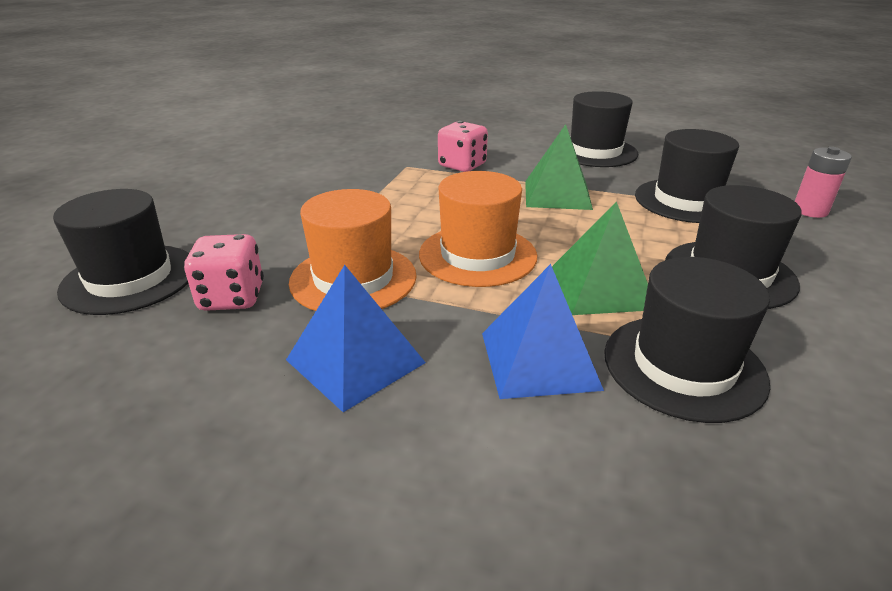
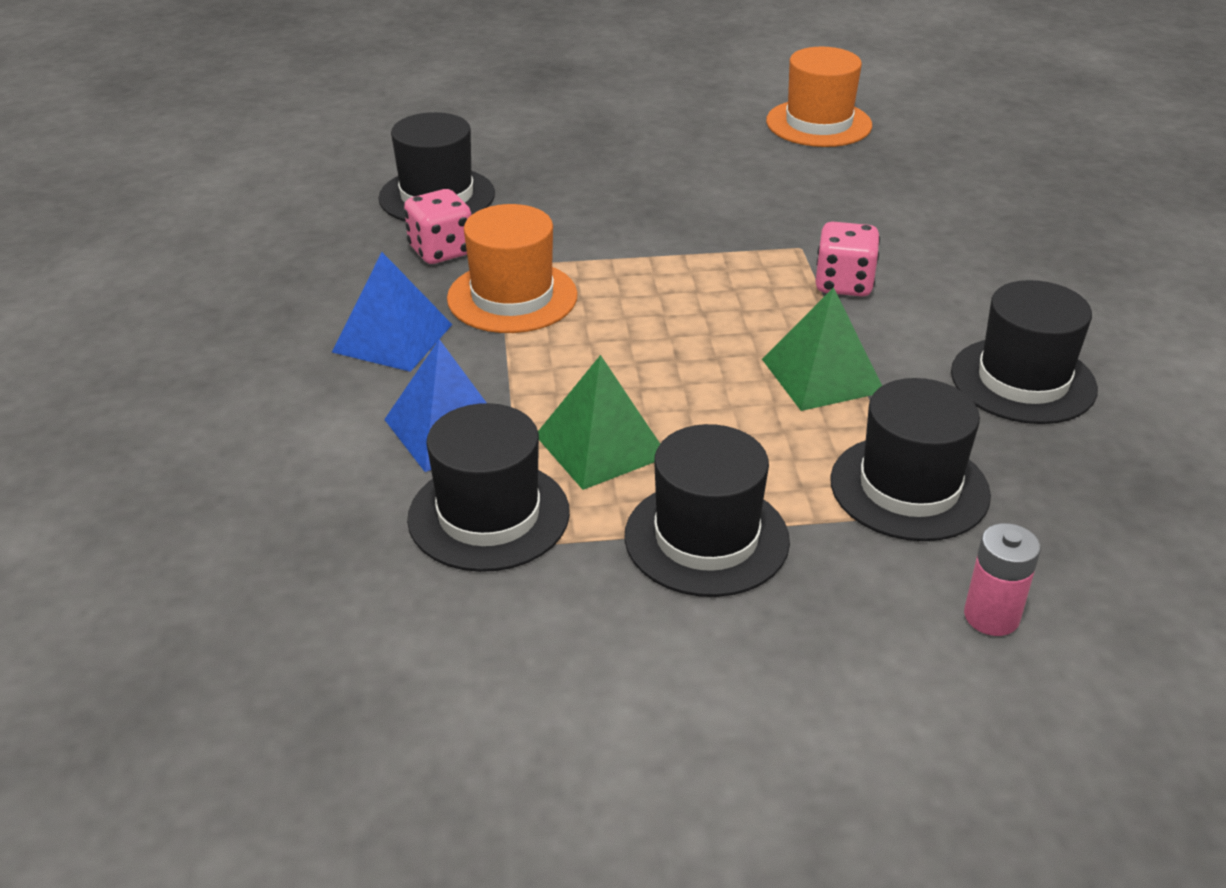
camera: 65 degrees right, 5 degrees up
(477, 255) = (611, 353): orange hat -> orange hat (818, 123)

